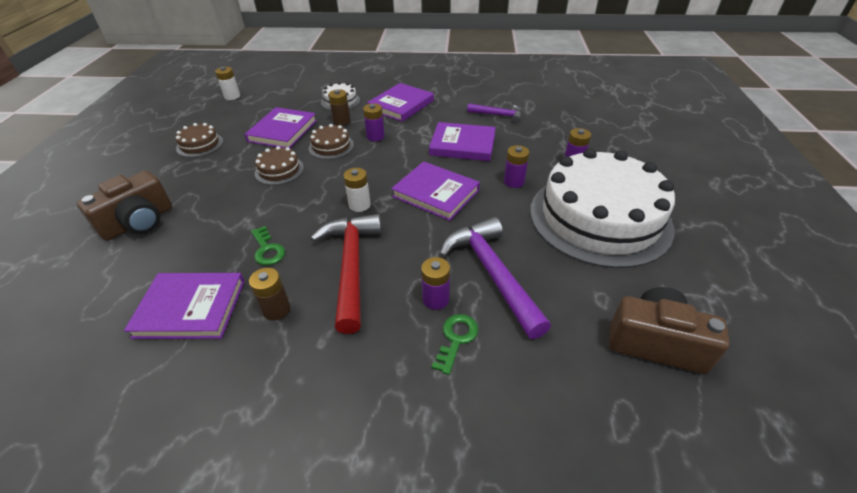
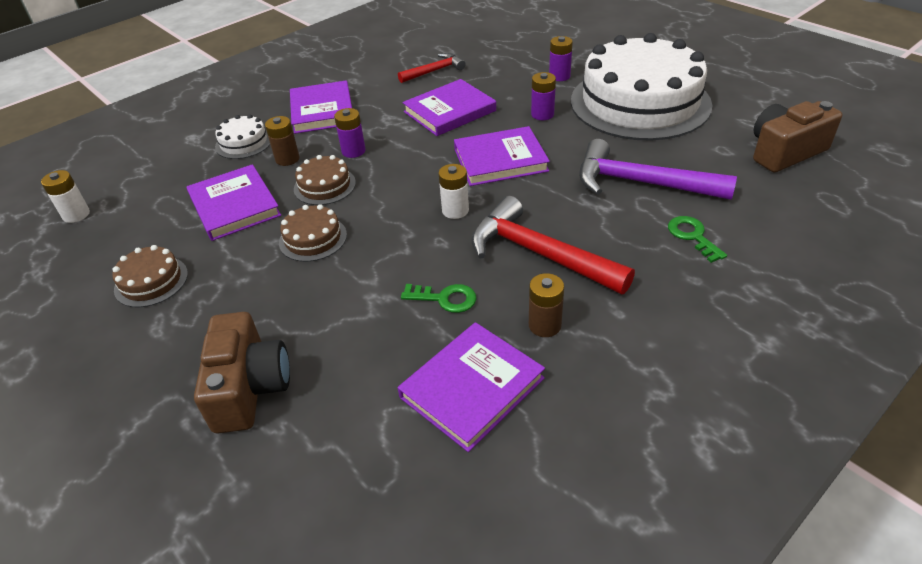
camera: 45 degrees left, 0 degrees up
(435, 299) = (637, 225): purple battery -> none
(499, 115) = (434, 71): purple hammer -> red hammer

